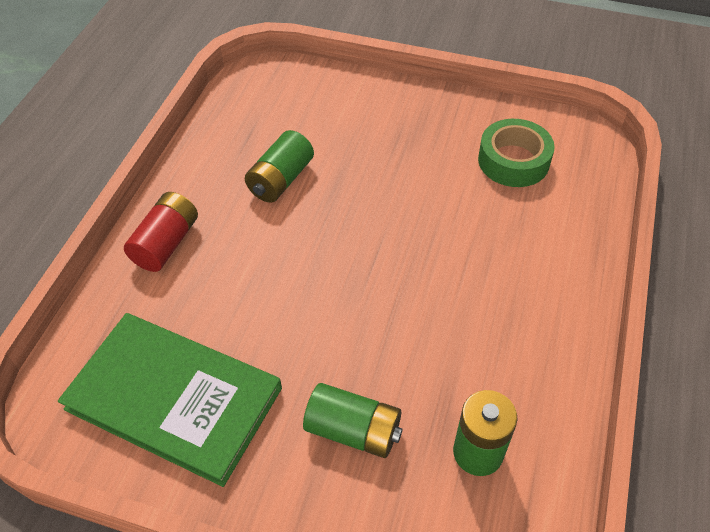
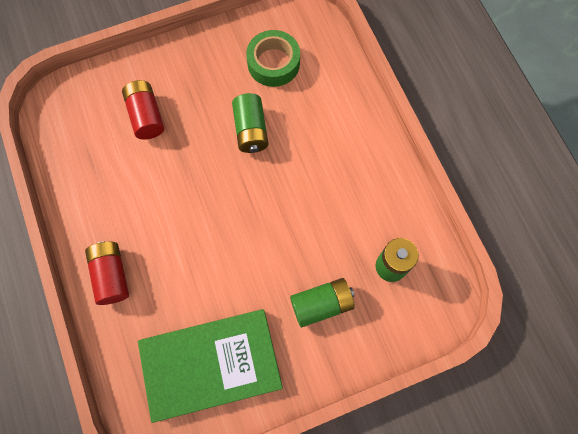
camera: 40 degrees left, 20 degrees up
(281, 180) = (143, 177): green battery -> green battery (251, 130)
(335, 132) = (146, 116): none -> red battery

